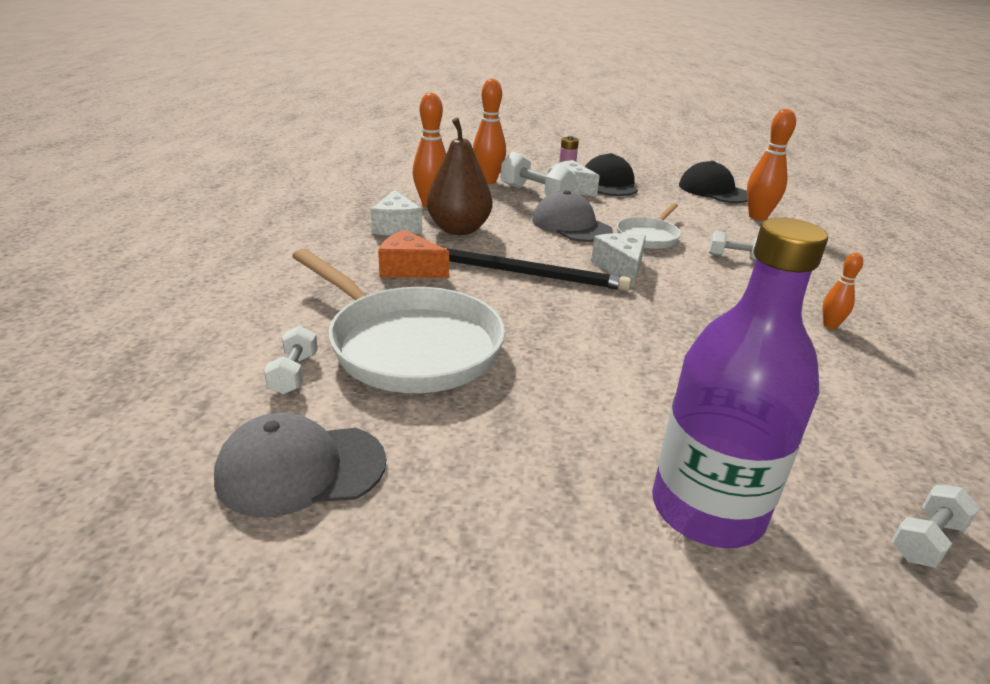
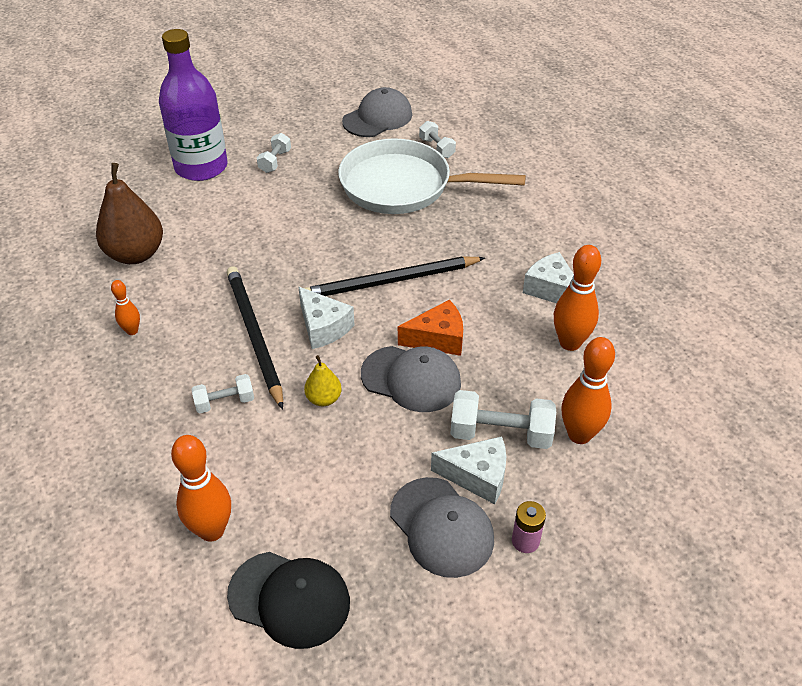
camera: 150 degrees right, 15 degrees up
(409, 269) = (477, 244): orange cheese -> orange cheese (437, 339)
(459, 229) = (499, 313): brown pear -> brown pear (136, 254)
(609, 183) = (441, 527): black cap -> grey cap
(648, 236) = (324, 399): white pan -> yellow pear
(692, 283) = (254, 335): none -> black pencil
(926, 540) = (102, 191): white dumbbell -> white dumbbell (275, 161)

